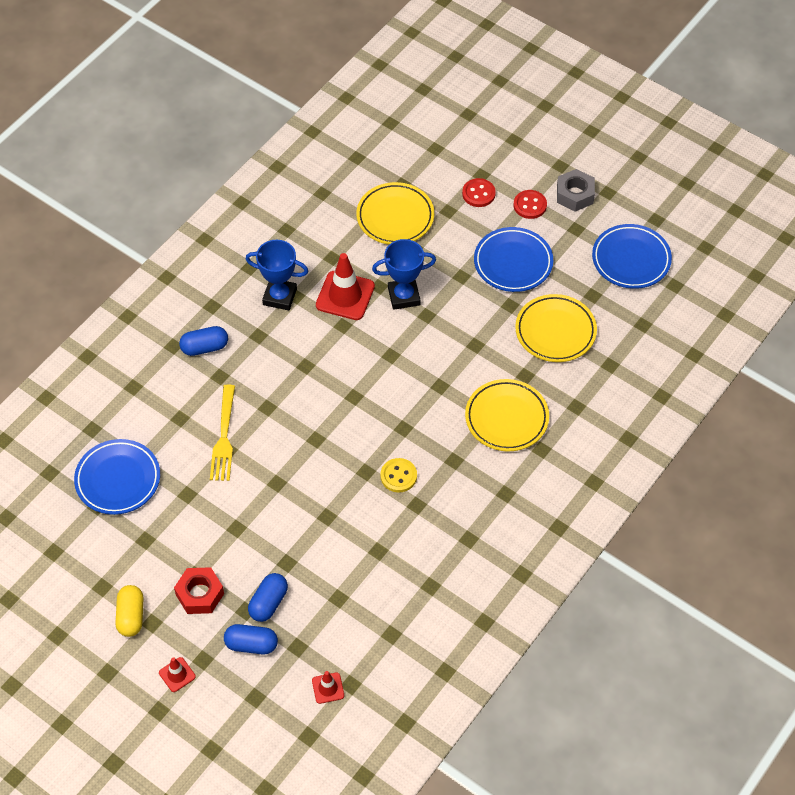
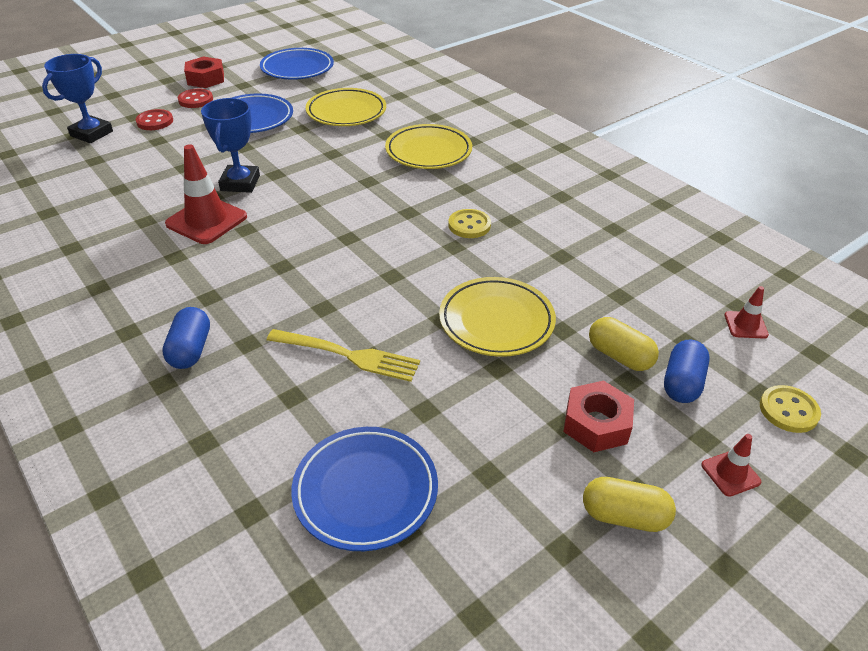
camera: 75 degrees left, 15 degrees down
(242, 713) = (788, 410): none -> yellow button
(268, 603) = (619, 356): blue capsule -> yellow capsule
(280, 297) = (165, 269): blue trophy -> blue trophy (91, 133)
(395, 217) = (133, 171): yellow plate -> yellow plate (496, 321)
(575, 195) = (206, 79): grey nut -> red nut

